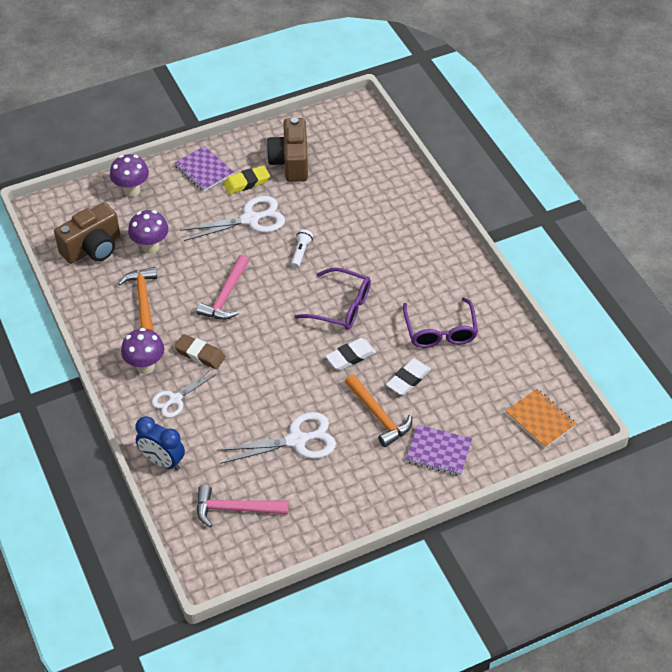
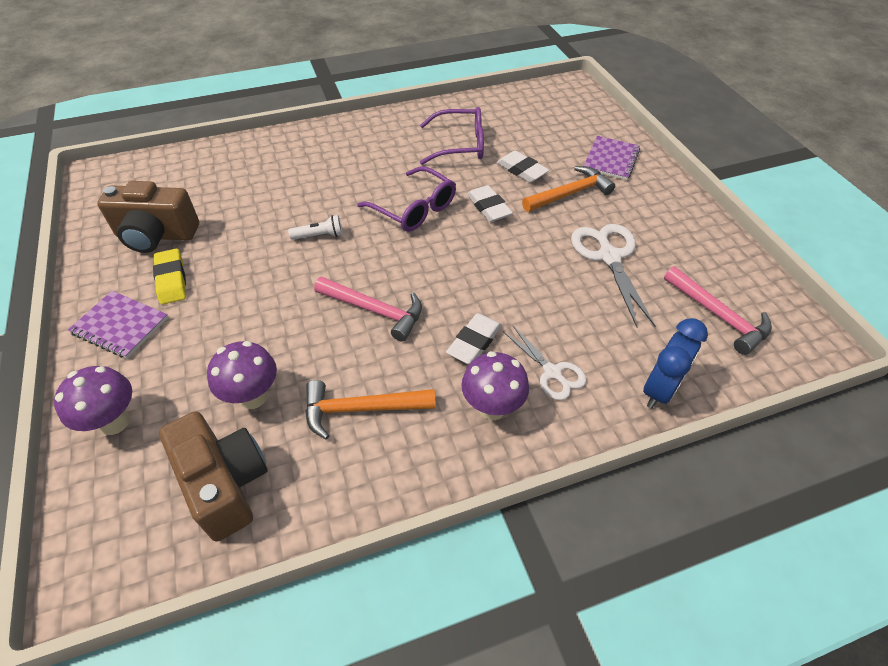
camera: 85 degrees left, 0 degrees up
(200, 354) = (474, 342): brown eraser -> white eraser
(204, 170) = (120, 325): purple notebook -> purple notebook turned 60 degrees clockwise
(235, 509) = (718, 315): pink hammer -> pink hammer turned 45 degrees counterclockwise
(250, 219) = (243, 279): white scissors -> none
(301, 252) = (319, 236): white flashlight -> white flashlight turned 150 degrees clockwise
(341, 307) = (414, 209): purple glasses -> purple glasses turned 105 degrees clockwise
(540, 419) = (568, 102): orange notebook -> none

